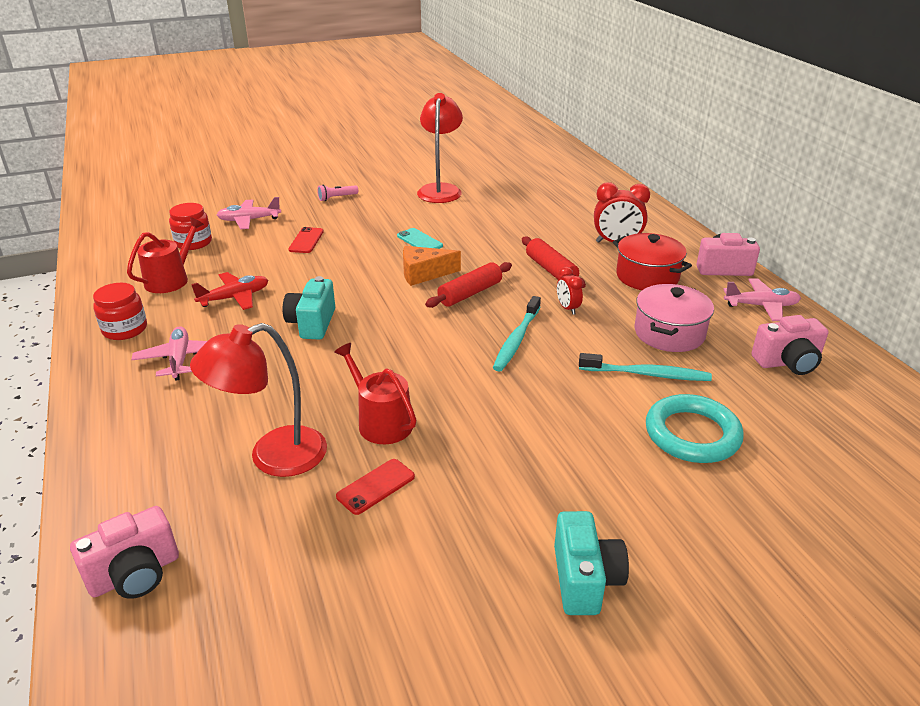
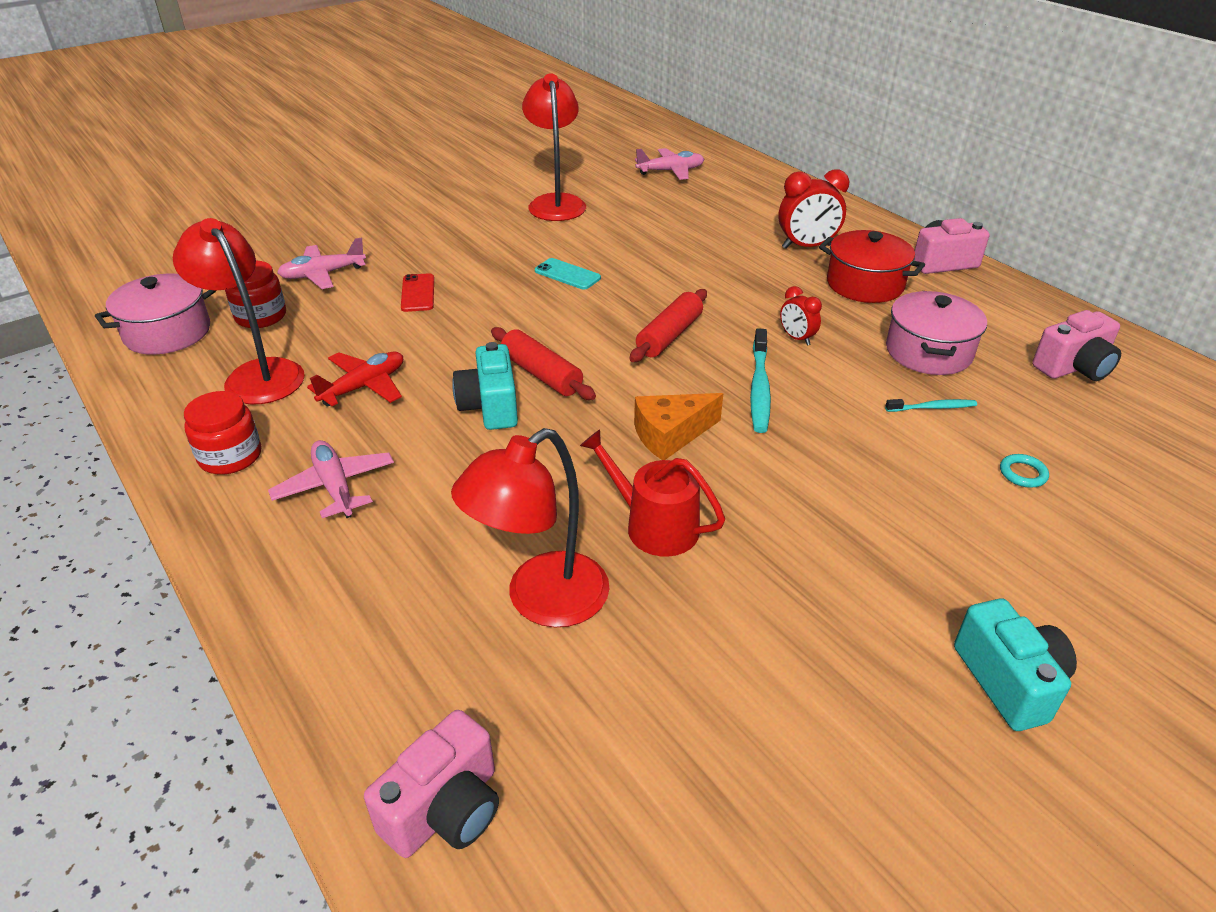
camera: 15 degrees left, 5 degrees up
(129, 245) = (167, 333): none -> pink pot
(170, 279) = (257, 374): red watering can -> red lamp
(337, 198) = (426, 229): pink flashlight -> none
(376, 486) = (697, 615): red phone -> none
(424, 274) = (597, 318): orange cheese -> orange cheese (670, 435)
(551, 270) = (750, 291): red rolling pin -> red rolling pin (541, 374)
(647, 374) = (932, 407): turquoise toothbrush -> turquoise toothbrush, size x0.58
(692, 434) = (1023, 473): turquoise ring -> turquoise ring, size x0.41
(761, 306) = (1008, 303): pink plane -> pink plane (670, 171)

